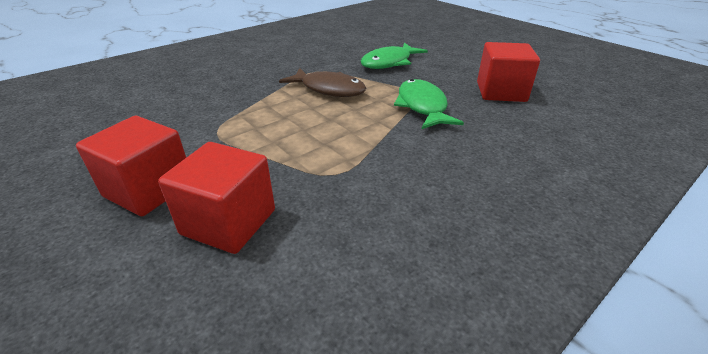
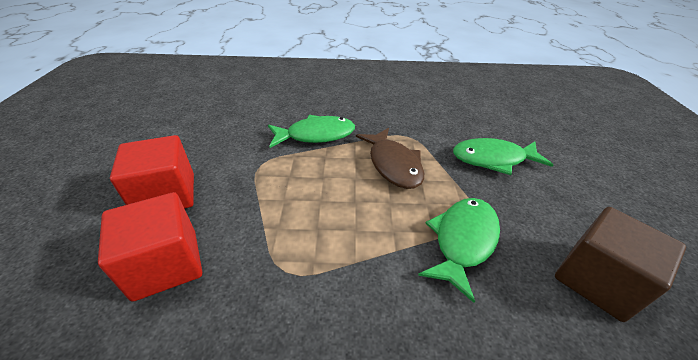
camera: 40 degrees right, 5 degrees up
(240, 96) = (316, 135): none -> green fish
(501, 92) = (597, 280): red cube -> brown cube

